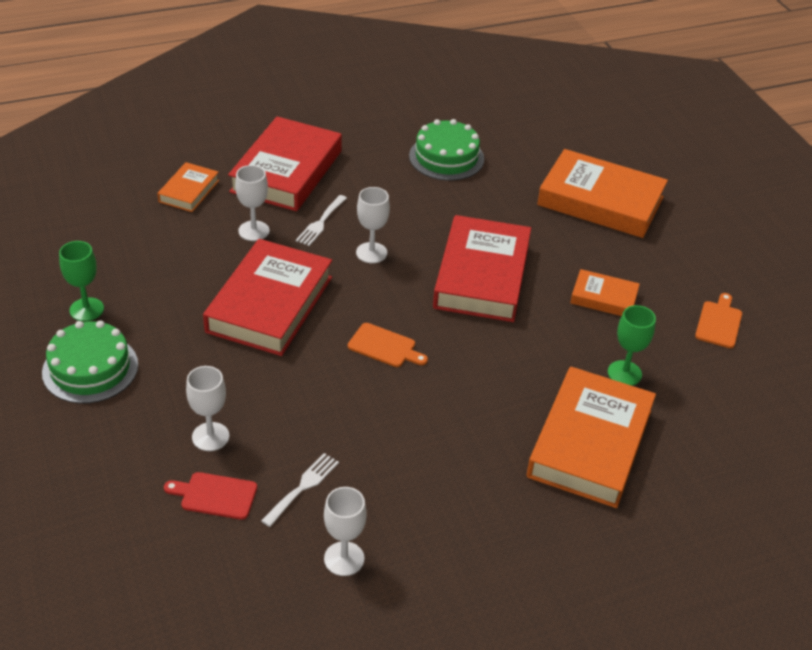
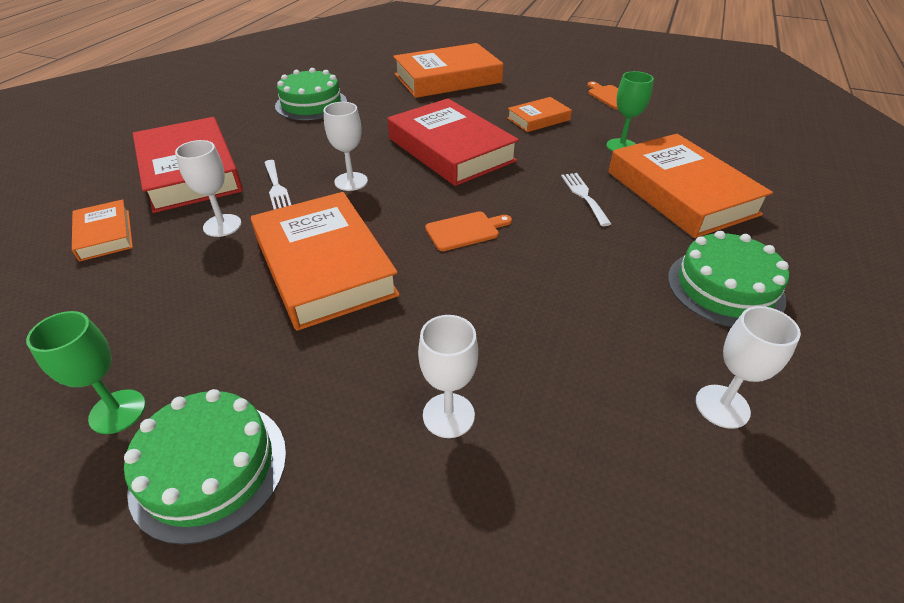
camera: 45 degrees left, 0 degrees up
(215, 495) = (543, 466): red cutting board -> none
(270, 304) = (324, 266): red book -> orange book
(303, 487) = (593, 381): white fork -> white fork (584, 196)
(478, 518) = (725, 288): none -> green cake

